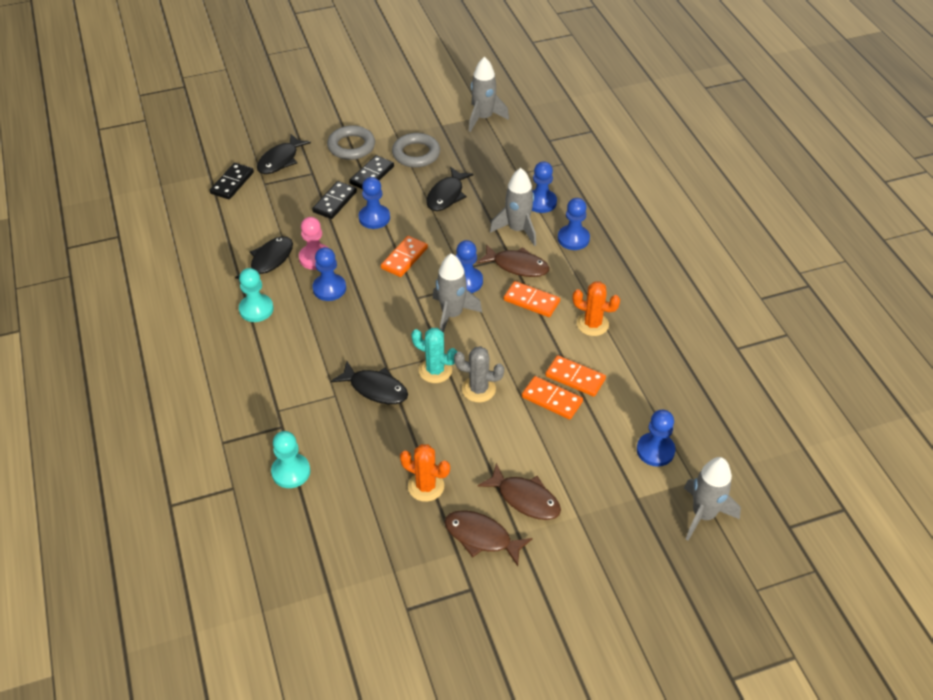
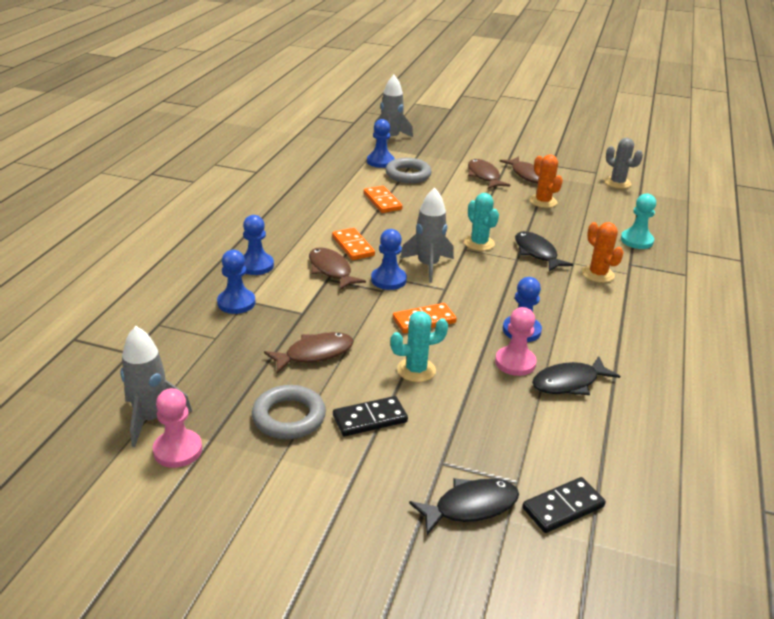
camera: 145 degrees left, 15 degrees down
(256, 309) = (609, 346): turquoise pawn -> none
(334, 202) = (444, 410): black domino -> none
(351, 146) = (355, 473): grey ring -> grey ring (408, 174)
(374, 218) = (416, 370): blue pawn -> turquoise cactus
(446, 195) = (314, 354): black fish -> brown fish
(449, 113) = (178, 450): none -> pink pawn
(478, 389) = (457, 223): grey cactus -> grey cactus (617, 183)
(517, 229) = (291, 293): grey rocket -> none
(552, 399) = (412, 200): orange domino -> none
(592, 324) = (328, 217): orange cactus -> orange cactus (598, 274)

